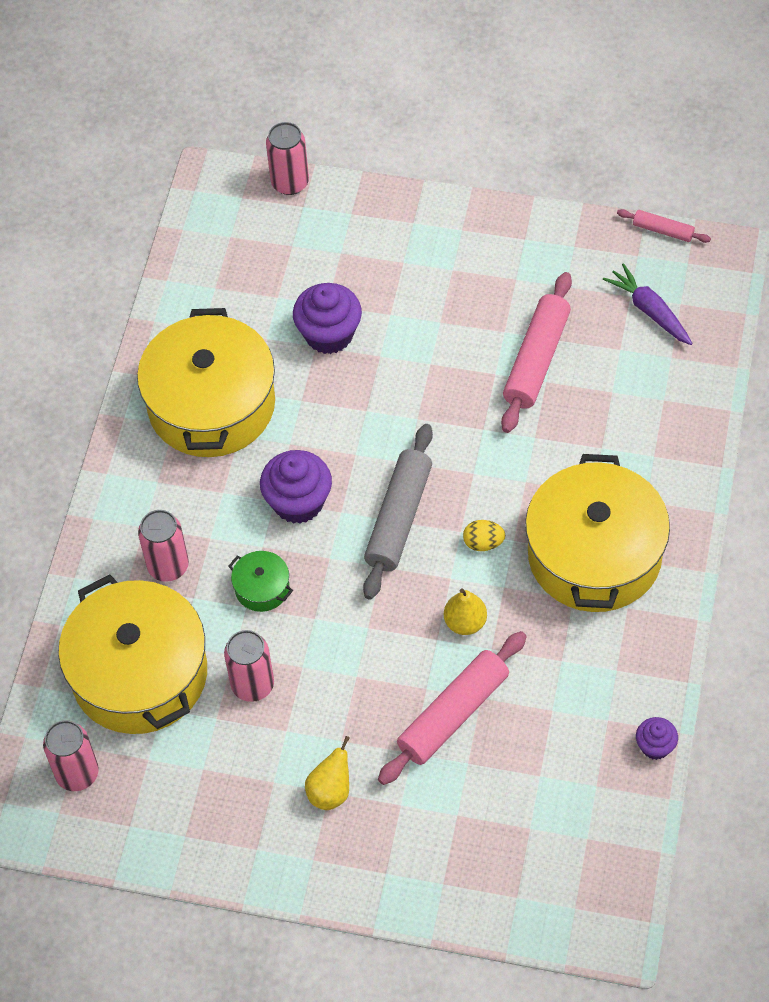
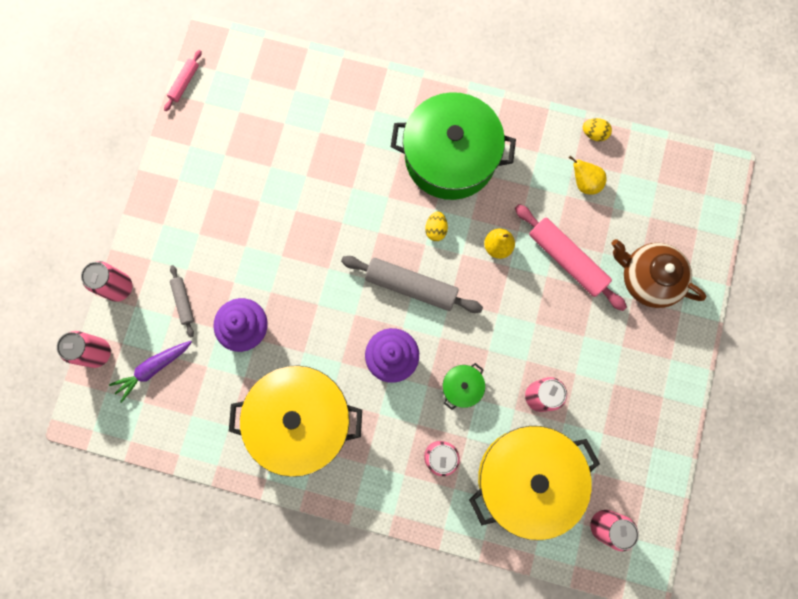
camera: 90 degrees left, 20 degrees up
(330, 791) = (622, 345): yellow pear -> yellow pear (584, 183)
(360, 263) = (183, 302): none -> grey rolling pin
(374, 194) = (119, 287): none -> pink can
(433, 826) = (648, 278): none -> brown teapot
(536, 360) = (287, 180): pink rolling pin -> none
(594, 555) = (450, 157): yellow pot -> green pot
(649, 310) = (253, 100): purple carrot -> purple carrot (153, 368)
(655, 746) = (594, 134): purple cupcake -> yellow egg

